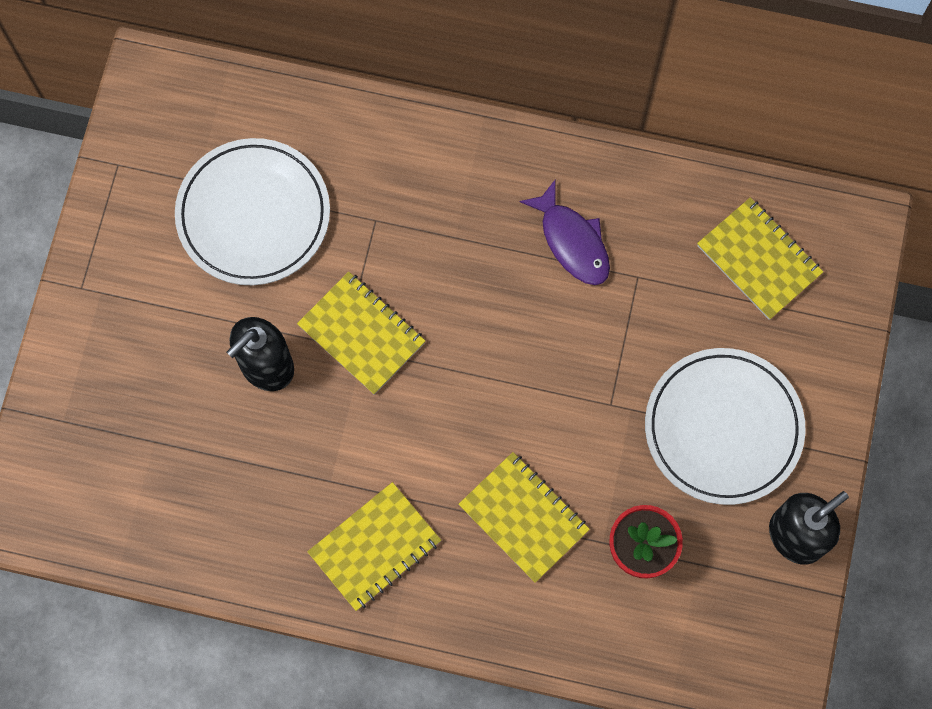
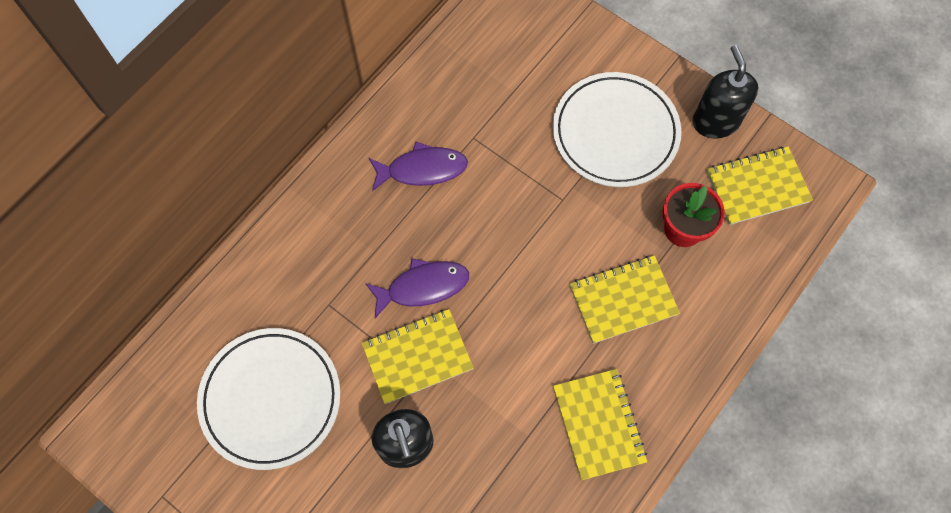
camera: 65 degrees left, 5 degrees down
(439, 304) = (423, 287): none -> purple fish
(759, 260) = (501, 54): yellow notebook -> yellow notebook (757, 187)

